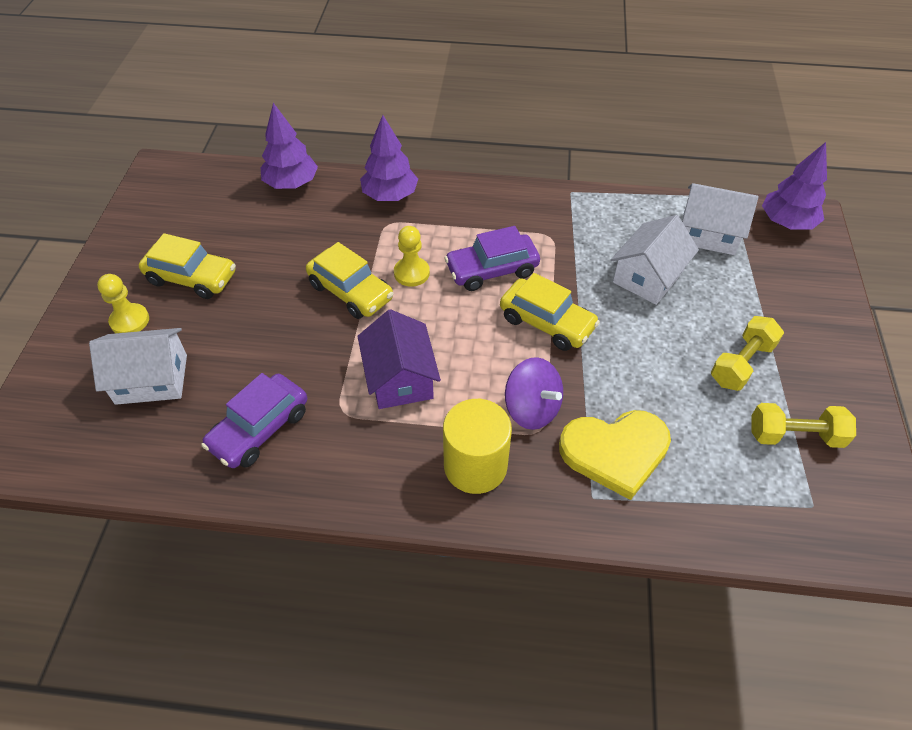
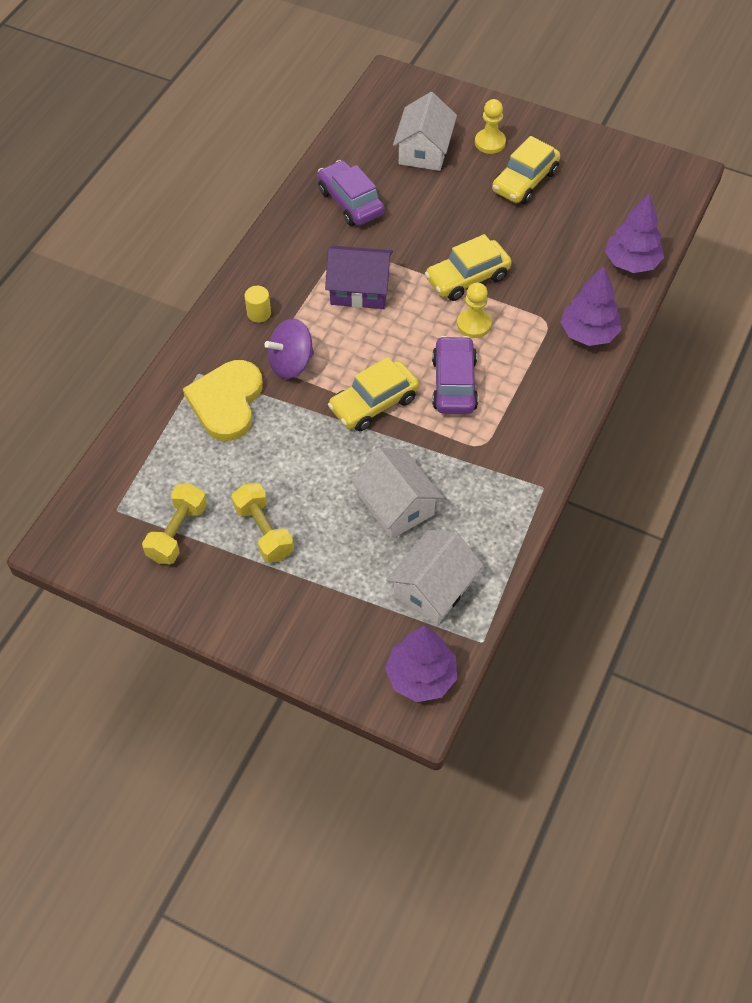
camera: 110 degrees right, 5 degrees up
(475, 466) = (259, 313): yellow cylinder -> yellow cylinder, size x0.48

